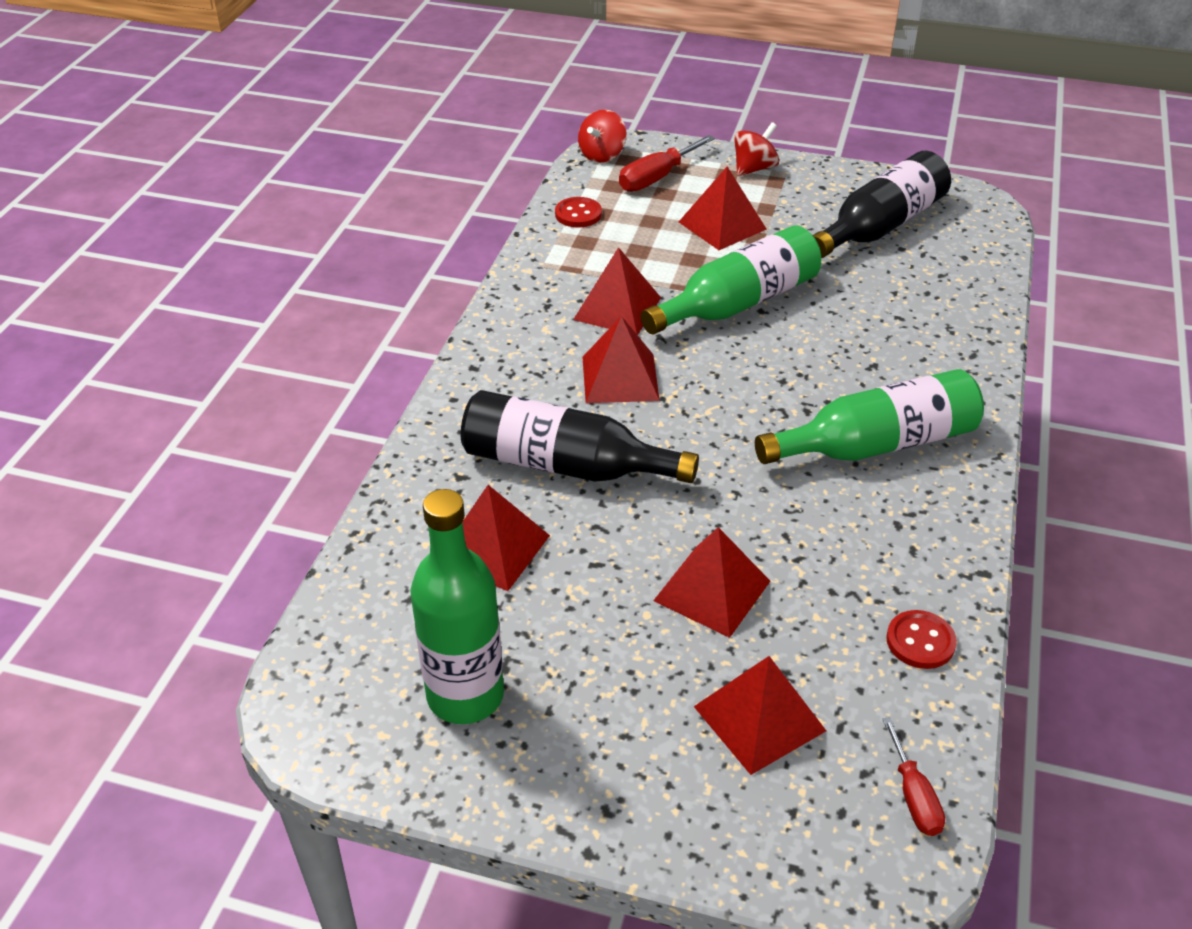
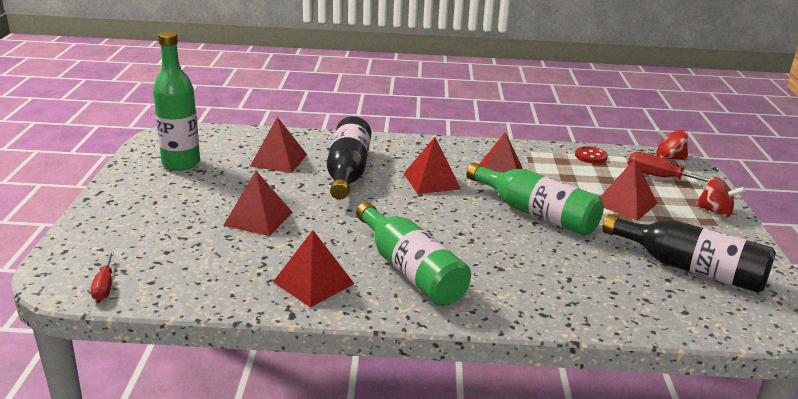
camera: 75 degrees right, 15 degrees down
(759, 718) = (164, 237): red pyramid -> red pyramid (313, 282)
(913, 796) = (104, 286): red screwdriver -> red screwdriver turned 75 degrees counterclockwise
(920, 641) = (225, 288): red button -> none

